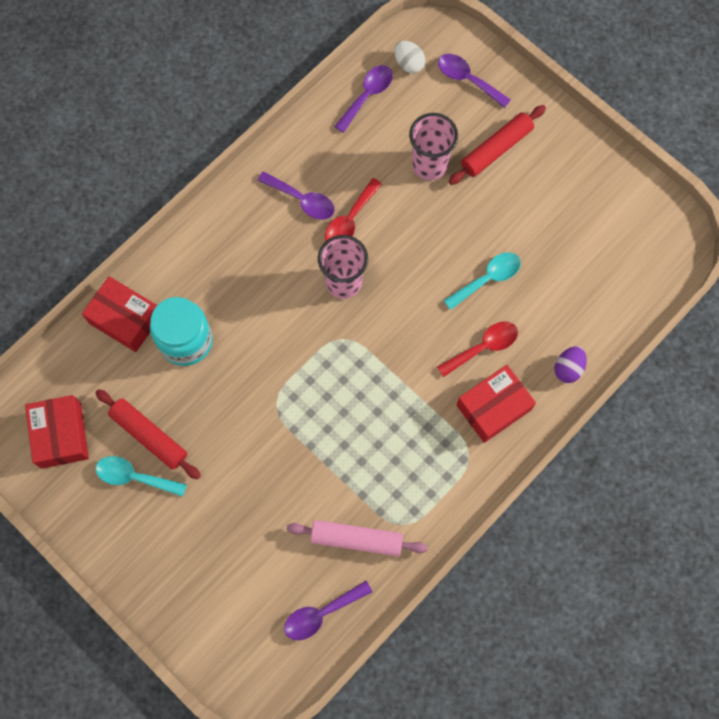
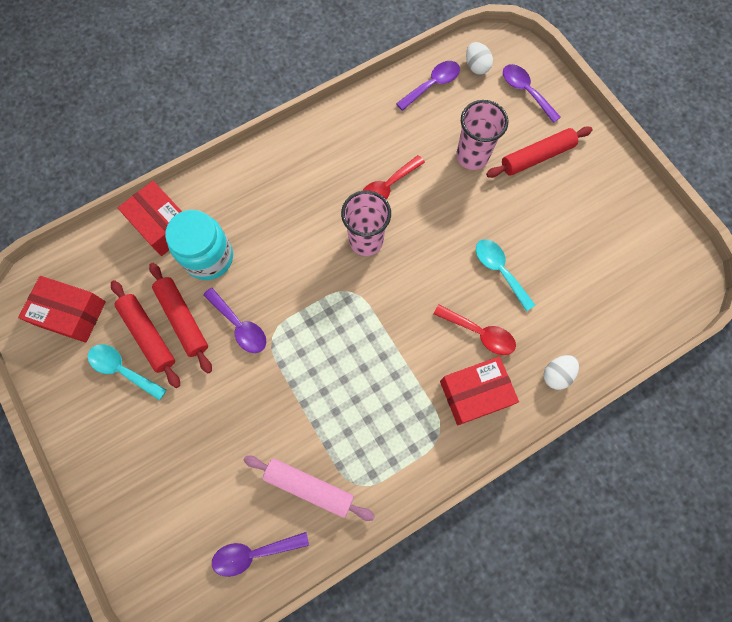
camera: 15 degrees right, 0 degrees up
(61, 435) = (71, 313): red box -> red box turned 75 degrees counterclockwise
(179, 410) = (183, 319): none -> red rolling pin
(302, 200) = (349, 159): purple spoon -> purple spoon (240, 326)
(483, 347) = (479, 333): red spoon -> red spoon turned 45 degrees clockwise
(487, 279) = (499, 270): turquoise spoon -> turquoise spoon turned 105 degrees counterclockwise
(568, 368) = (556, 374): purple egg -> white egg

